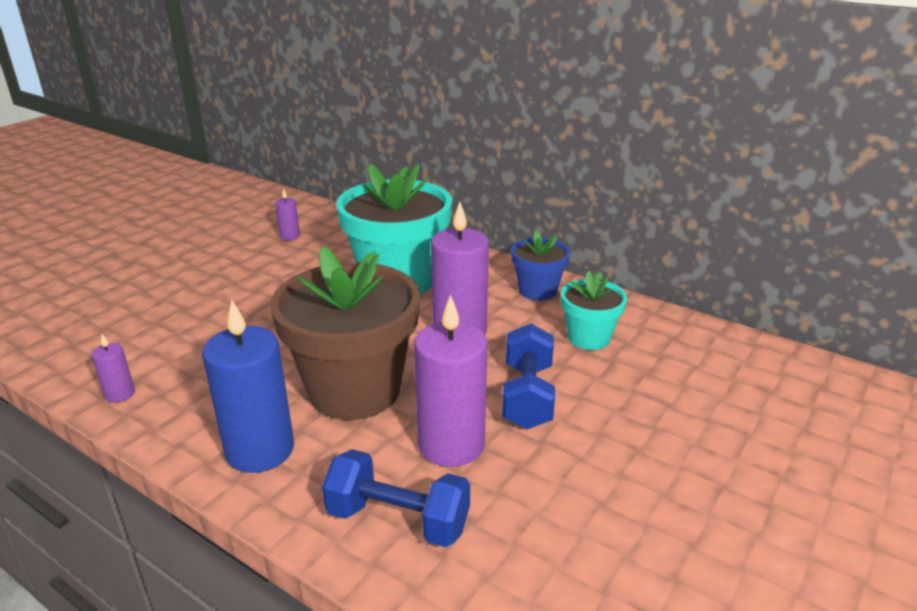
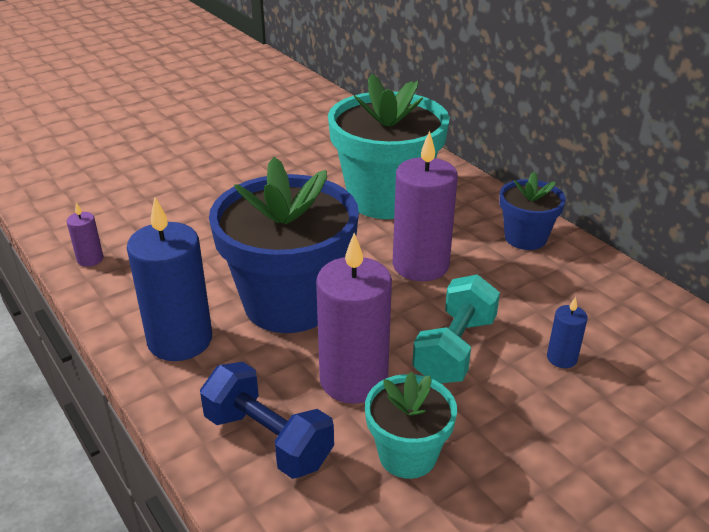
camera: 20 degrees right, 5 degrees up
(290, 236) = (304, 132): purple candle -> none
(354, 390) = (289, 303): brown flower pot -> blue flower pot
(527, 396) = (455, 349): blue dumbbell -> turquoise dumbbell
(589, 338) = (554, 302): turquoise flower pot -> turquoise flower pot (407, 455)
(619, 382) = (562, 358): none -> blue candle

